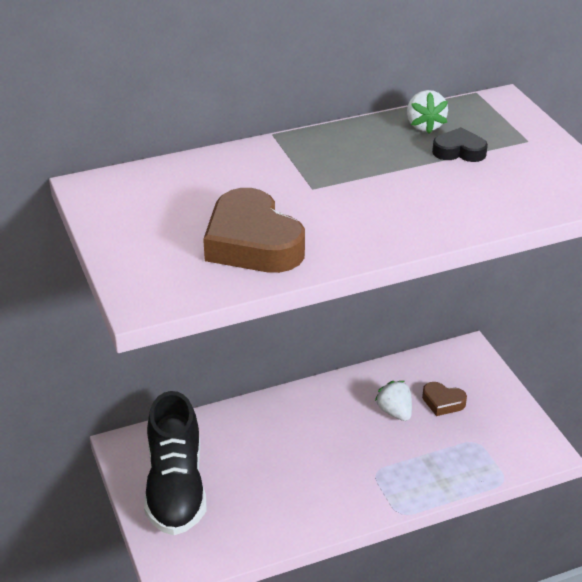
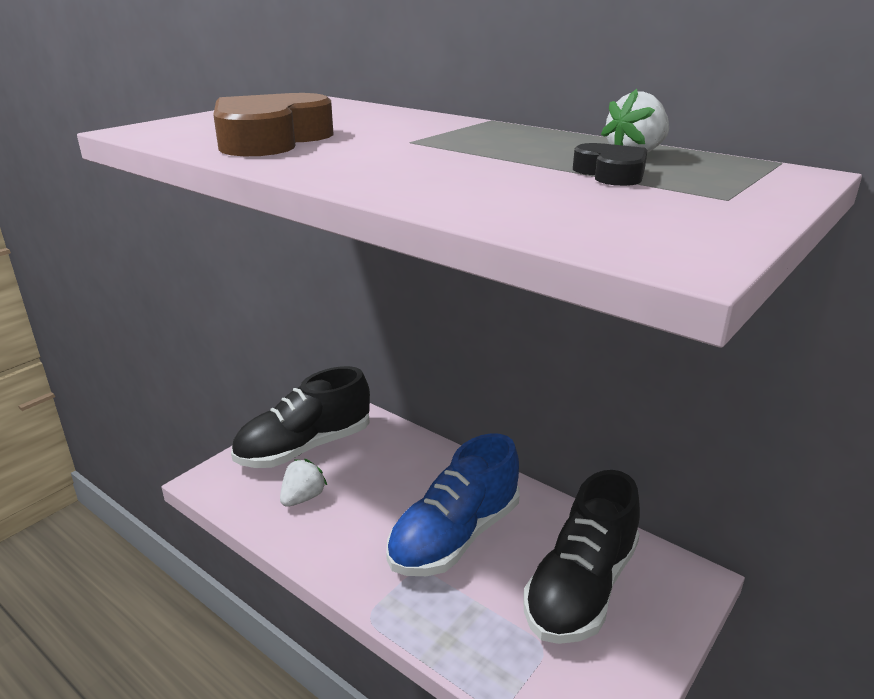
camera: 60 degrees right, 10 degrees down
(355, 440) = (454, 536): none -> blue shoe
(395, 412) = (524, 552): white strawberry -> white strawberry (303, 498)
(443, 402) = (581, 588): brown heart -> black shoe

